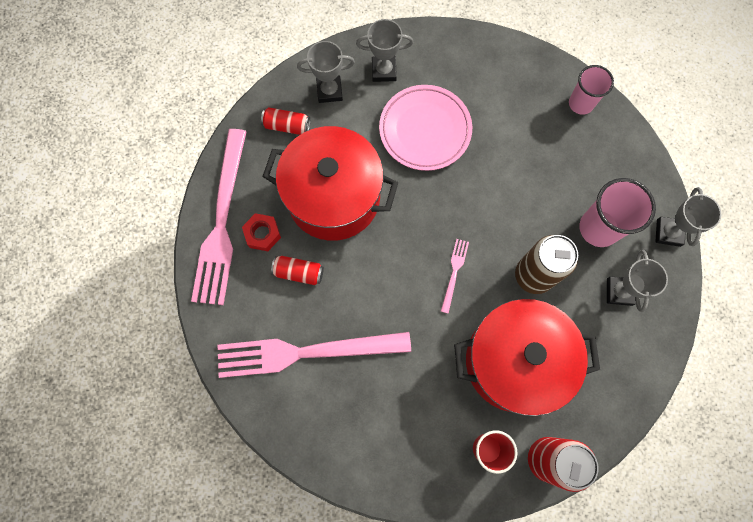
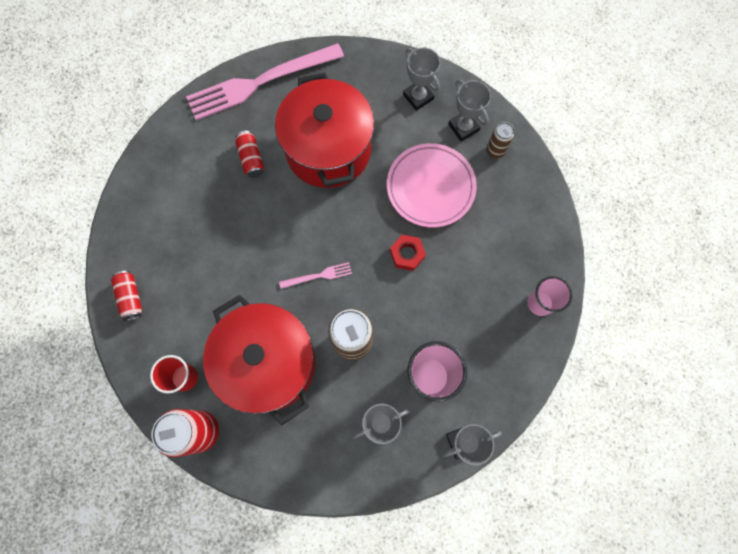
camera: 60 degrees right, 0 degrees up
(262, 234) = (267, 116): red nut -> red nut (407, 254)
(287, 126) = (368, 83): red can -> red can (130, 297)
(306, 352) = (191, 199): pink fork -> none
(422, 58) = (495, 151): none -> brown can

